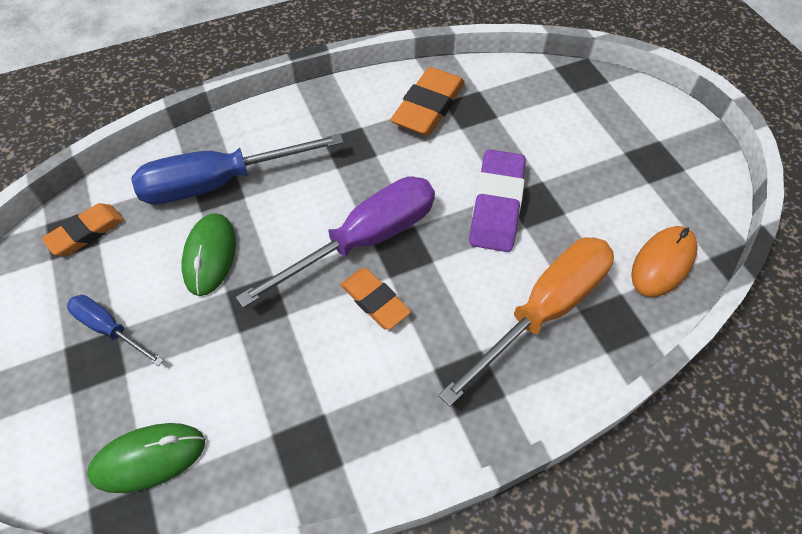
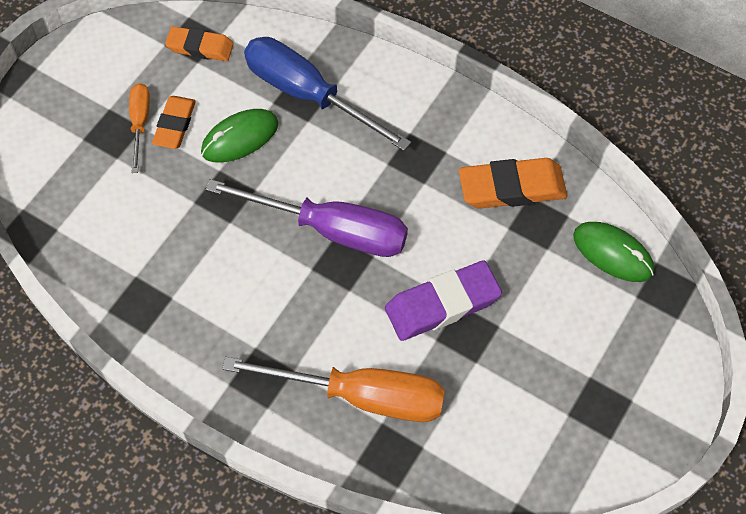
camera: 55 degrees right, 5 degrees up
(109, 329) = (140, 123): blue screwdriver -> orange screwdriver
(148, 458) = (72, 216): green mouse -> green mouse (613, 253)
(374, 301) = (282, 272): orange eraser -> orange eraser (174, 125)
(663, 263) = (480, 466): orange mouse -> none

